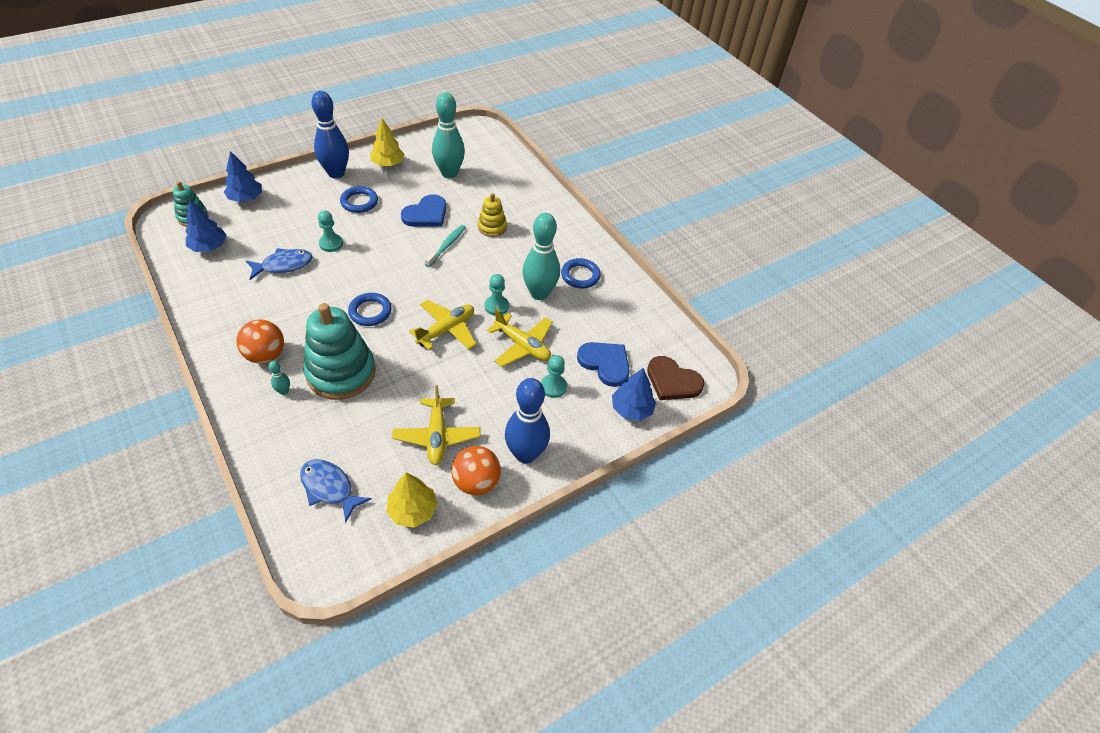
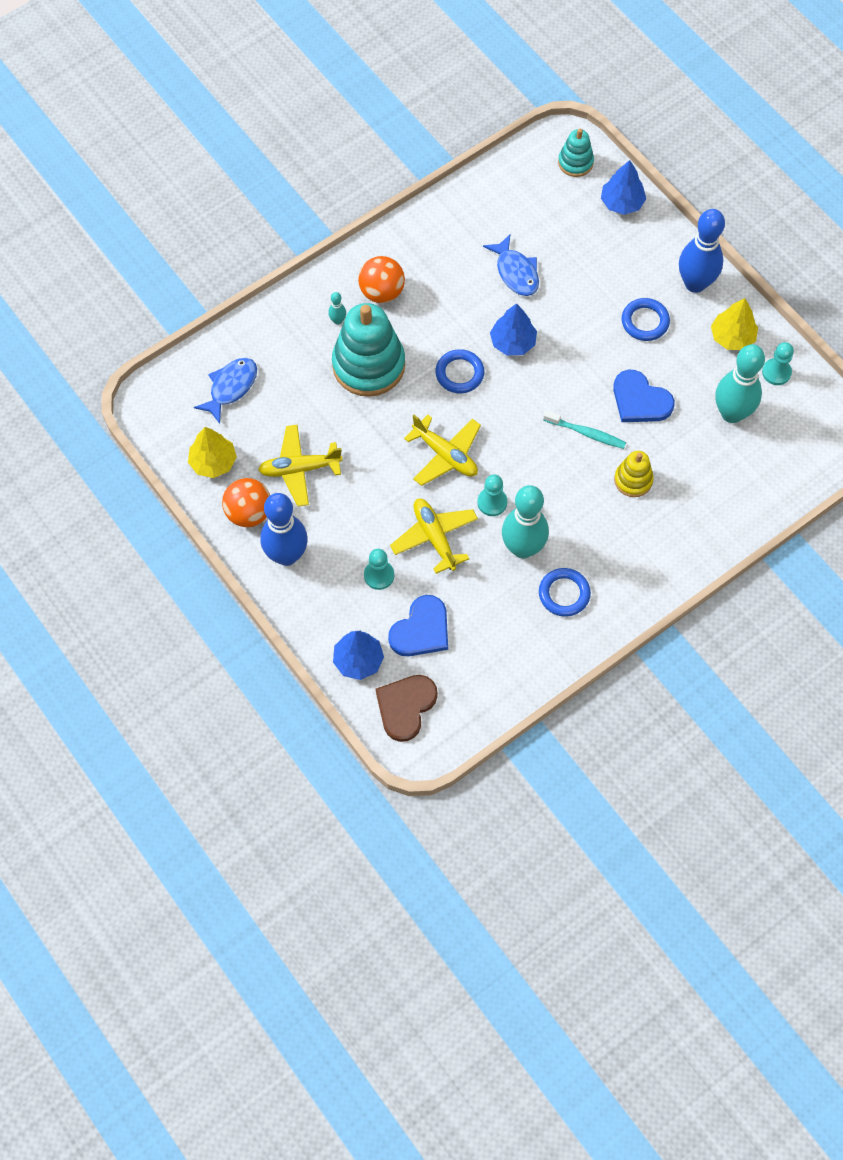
camera: 90 degrees right, 15 degrees up
(209, 247) = (530, 193): blue tree -> blue tree (513, 342)
(331, 244) = (562, 309): turquoise pawn -> turquoise pawn (776, 372)
(522, 345) = (434, 537): yellow plane -> yellow plane turned 120 degrees clockwise

